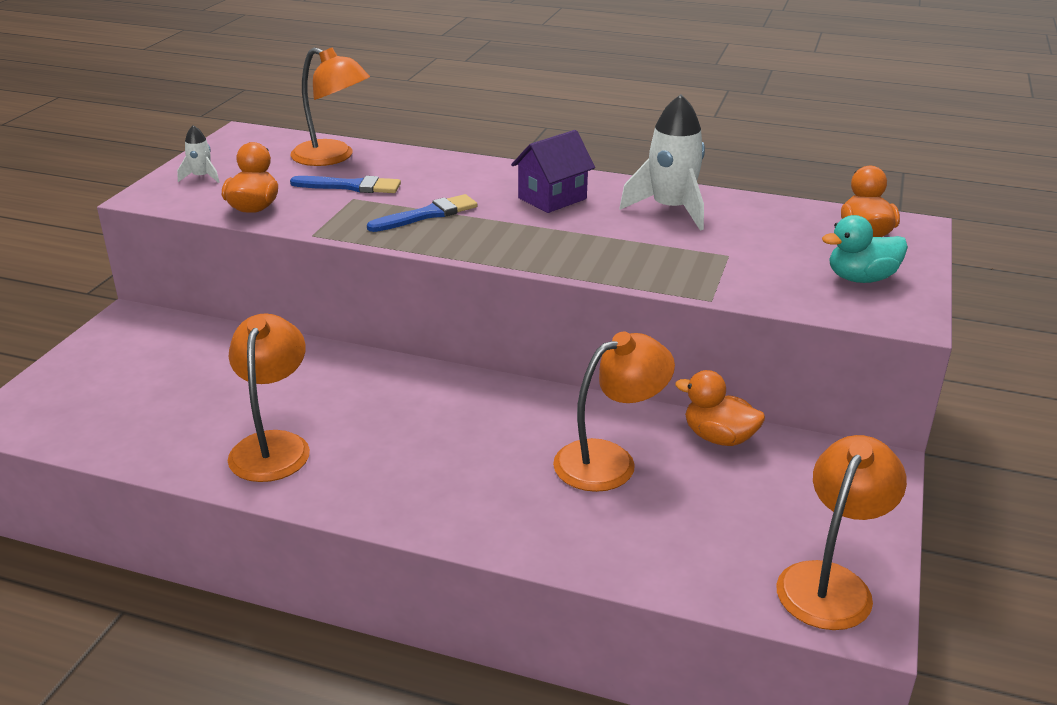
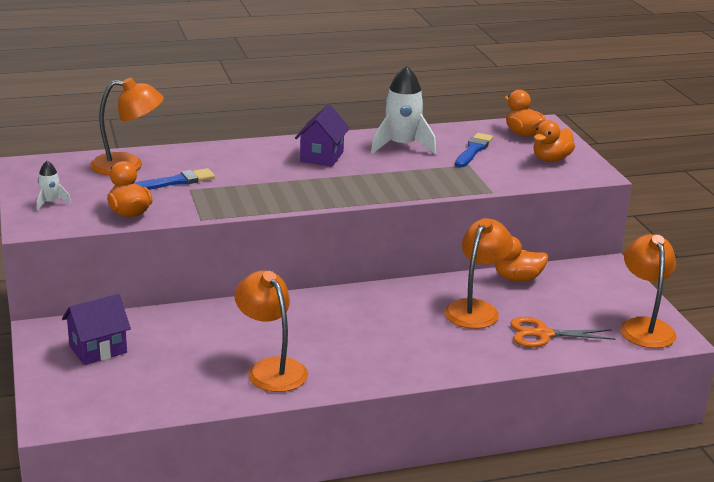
camera: 35 degrees left, 5 degrees down
(144, 356) = (98, 349): none -> purple house
(427, 215) = (257, 187): blue brush -> blue brush (473, 150)
(659, 533) = (543, 334): none -> orange scissors
(861, 278) = (551, 159): turquoise duck -> orange duck

